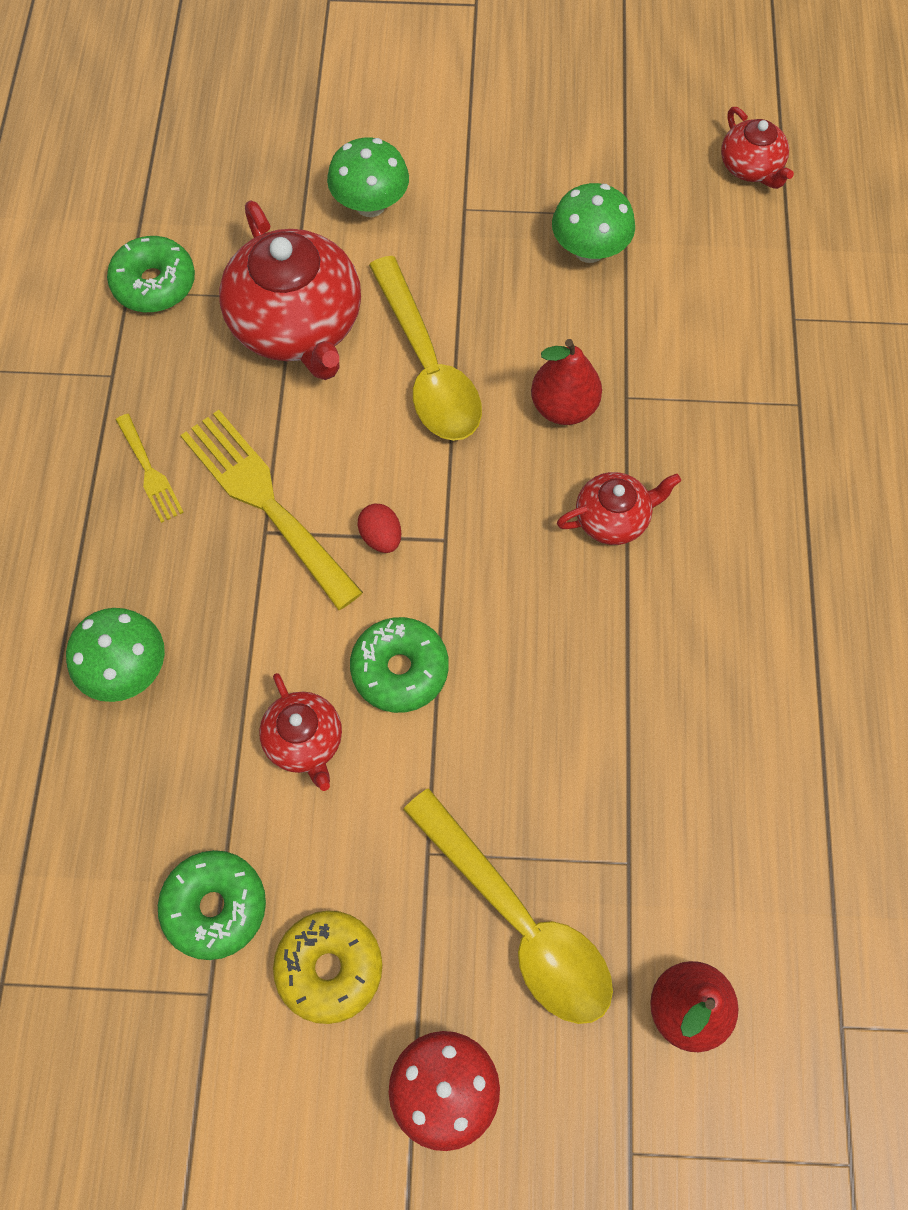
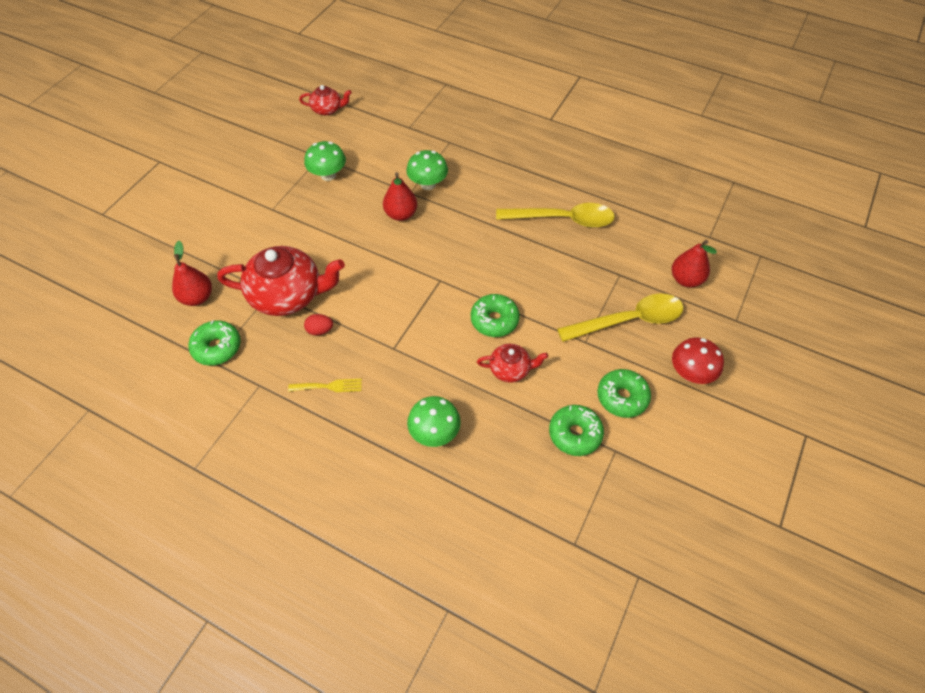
camera: 65 degrees left, 10 degrees down
(233, 207) = (197, 297): none -> red pear
(265, 501) = (377, 342): yellow fork -> none
(329, 968) = (622, 397): yellow donut -> green donut
(370, 205) = (241, 242): green mushroom -> green mushroom (428, 184)
(381, 537) = (424, 303): red egg -> red egg (320, 330)
(427, 367) = (347, 254): yellow spoon -> yellow spoon (563, 219)
(613, 518) = (465, 219): red teapot -> none

